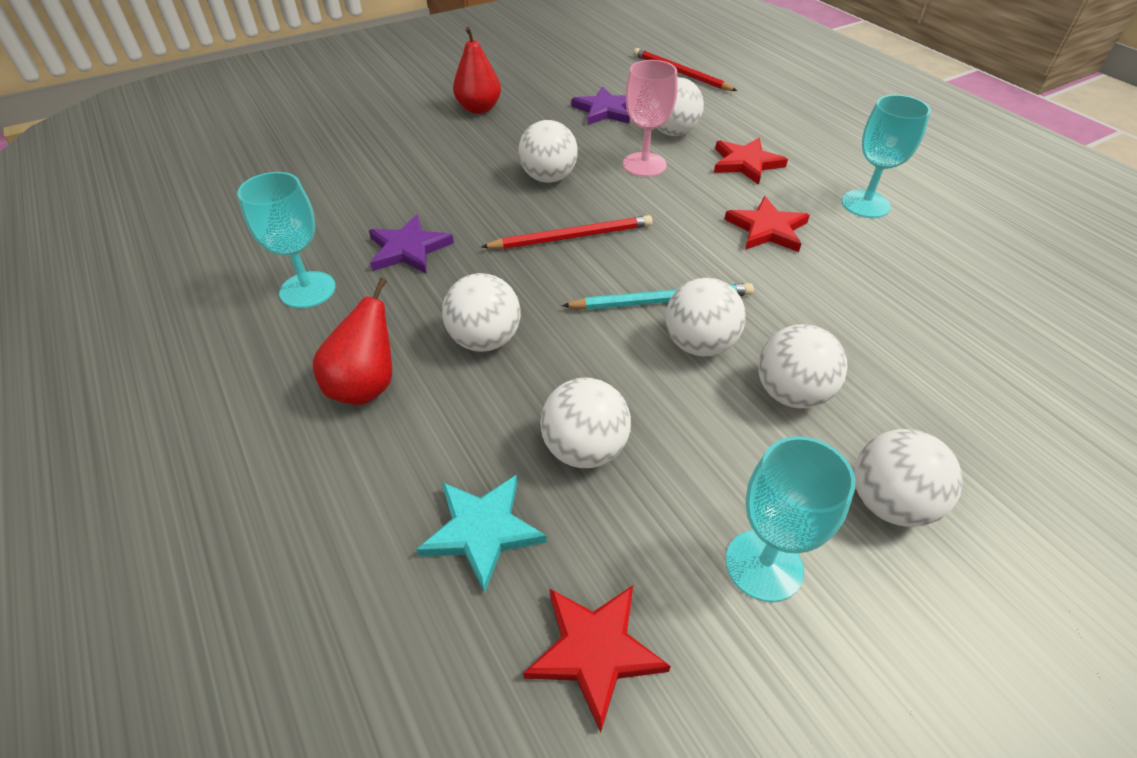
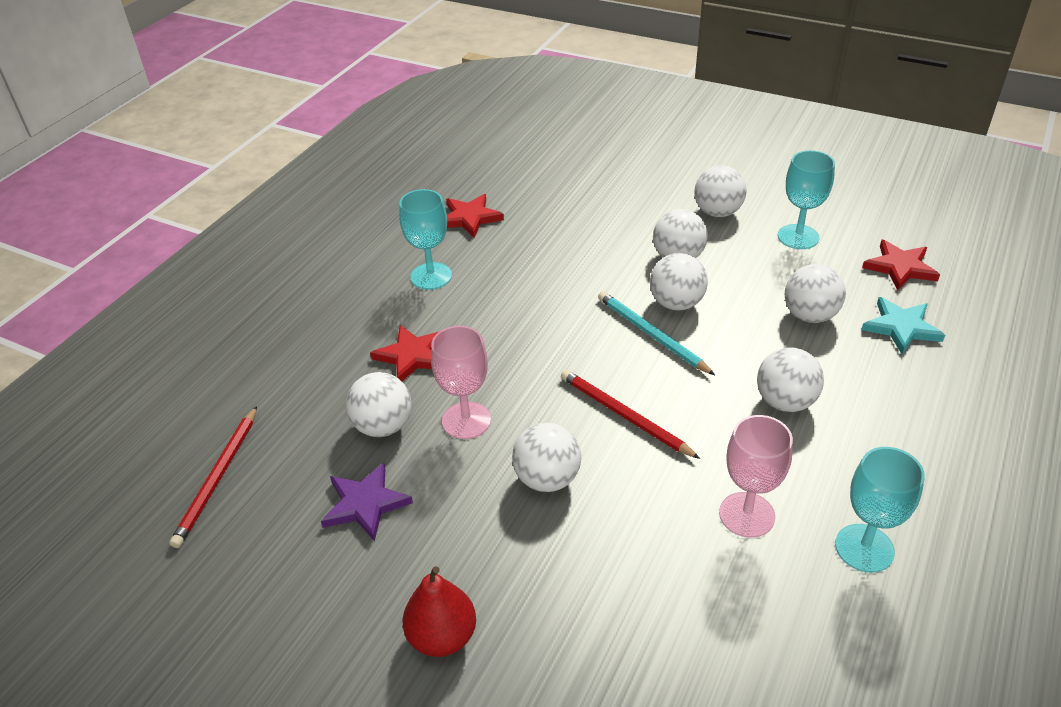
camera: 120 degrees left, 5 degrees down
(366, 386) = (891, 436): red pear -> none
(408, 249) = (747, 515): purple star -> pink goblet
(767, 229) = (511, 314): red star -> red star (469, 218)

